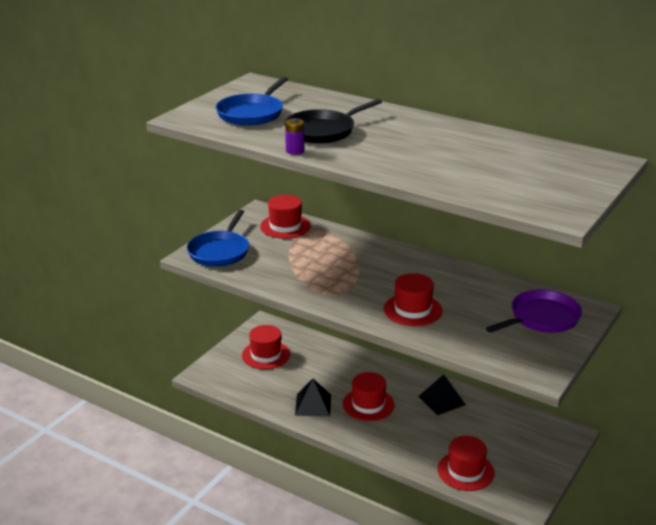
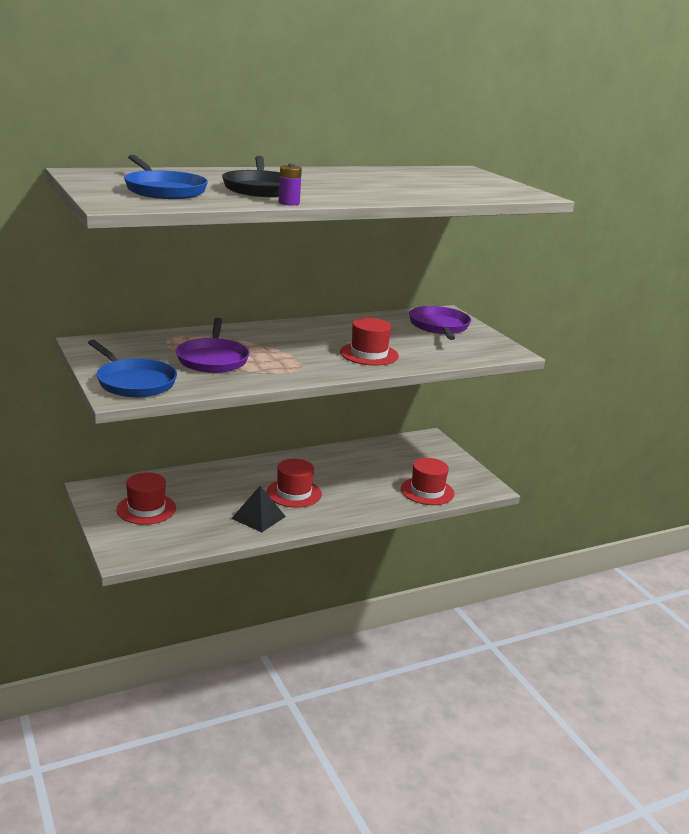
camera: 60 degrees left, 5 degrees down
(285, 226) = (140, 344): red hat -> none
(299, 258) = (213, 359): none -> purple pan
(441, 400) = (330, 462): black pyramid -> none

